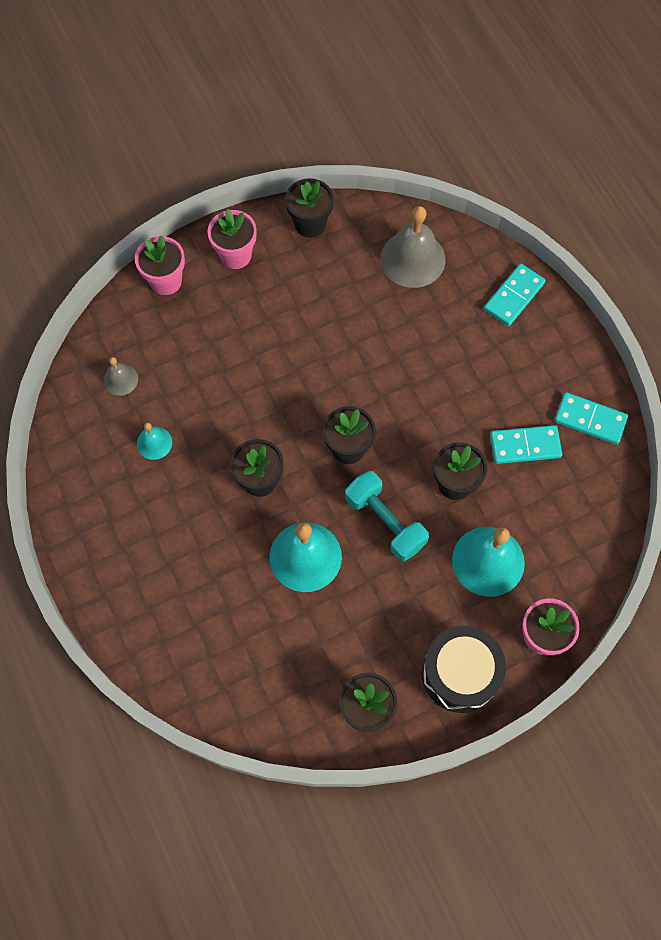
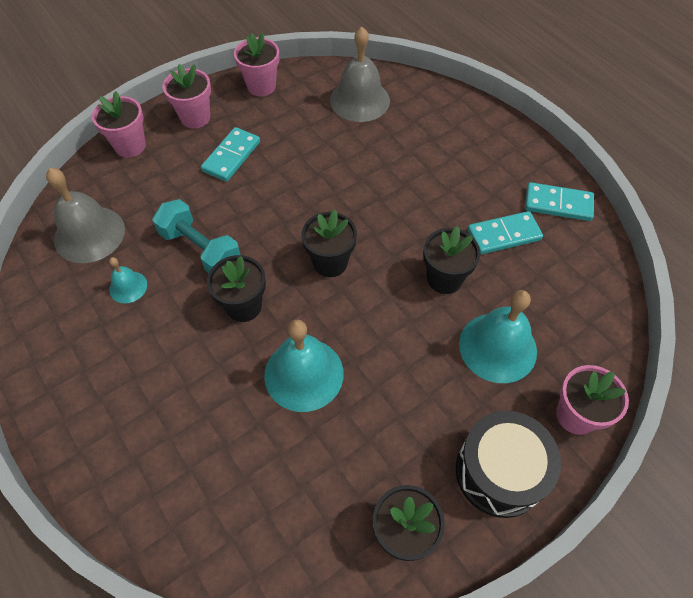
camera: 10 degrees left, 10 degrees down
(120, 379) = (89, 234): grey bell -> grey bell, size x1.95
(310, 224) = (261, 86): black flower pot -> pink flower pot
(385, 522) = (382, 326): turquoise dumbbell -> turquoise dumbbell (200, 249)
(513, 296) = (458, 116): turquoise domino -> turquoise domino (231, 156)

